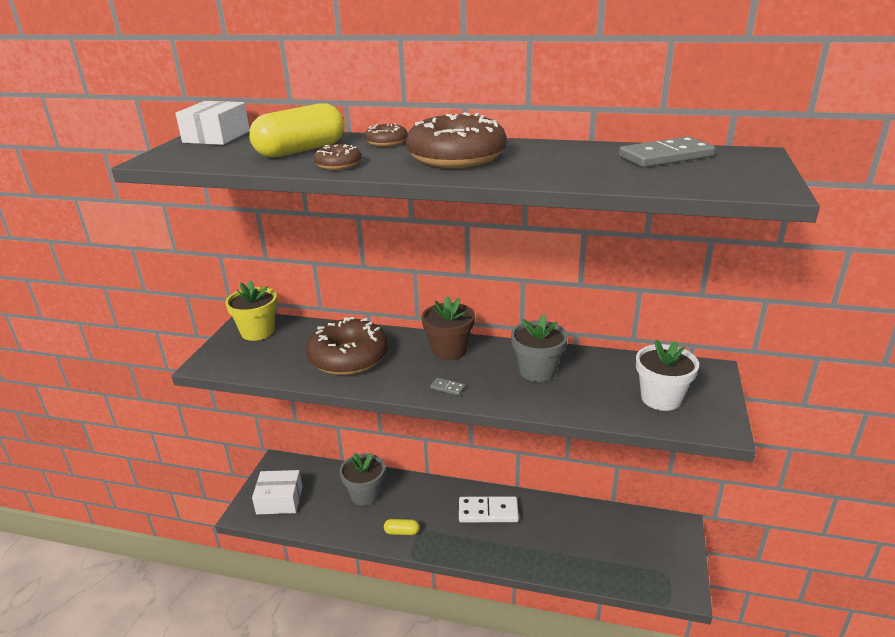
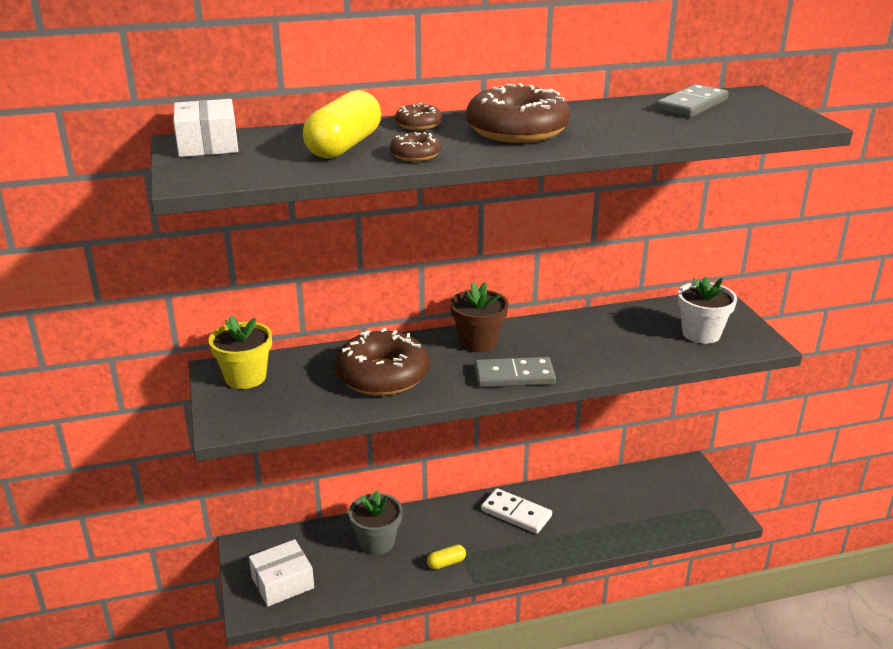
camera: 30 degrees left, 0 degrees up
(447, 388) = (514, 376): grey domino -> grey domino, size x2.23
(488, 511) = (516, 513): white domino -> white domino turned 60 degrees clockwise
(537, 371) = (579, 339): grey flower pot -> none

